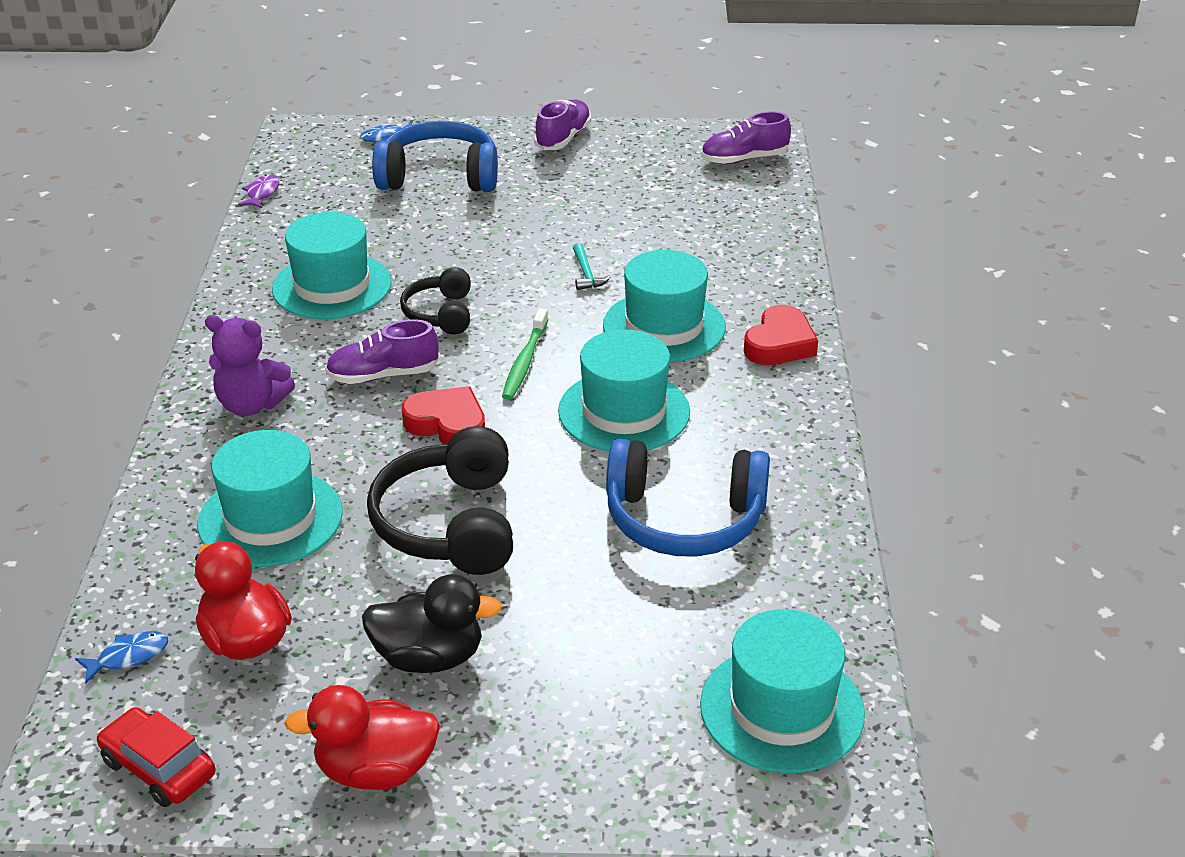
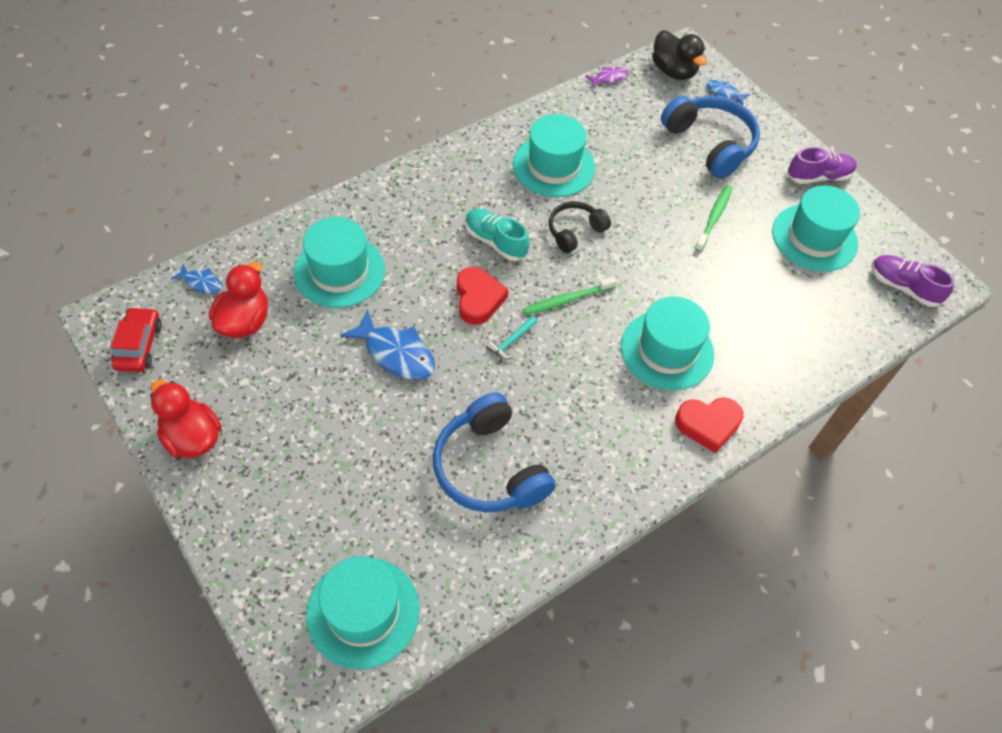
camera: 50 degrees right, 20 degrees up
(251, 405) = (421, 202): purple teddy bear -> none
(383, 375) = (495, 242): purple shoe -> turquoise shoe
(429, 657) = (286, 410): black duck -> black duck (673, 71)
(450, 524) = (396, 353): black headphones -> blue fish
(535, 219) = (714, 217): none -> green toothbrush
(586, 274) = (683, 277): turquoise hammer -> turquoise hammer (511, 342)
(624, 411) = (563, 378): turquoise hat -> turquoise hat (814, 237)

